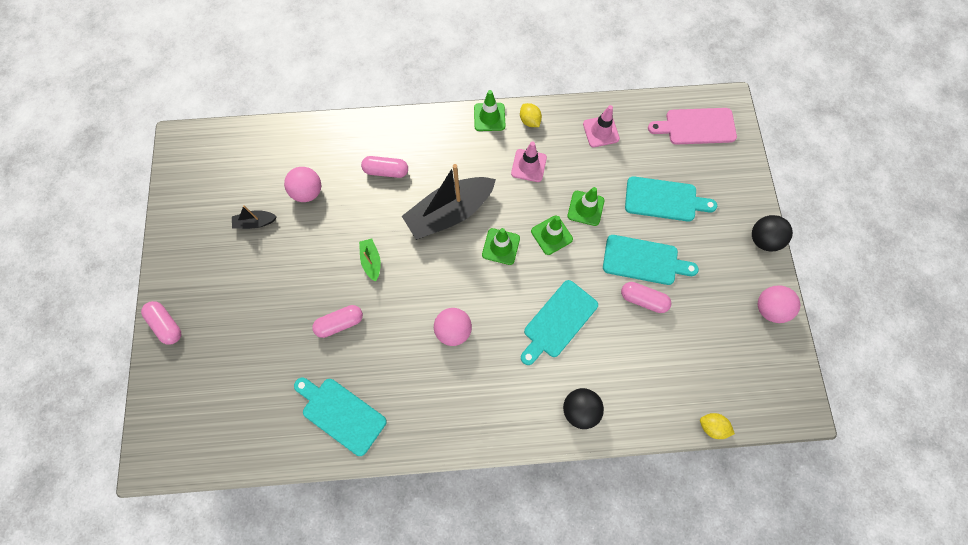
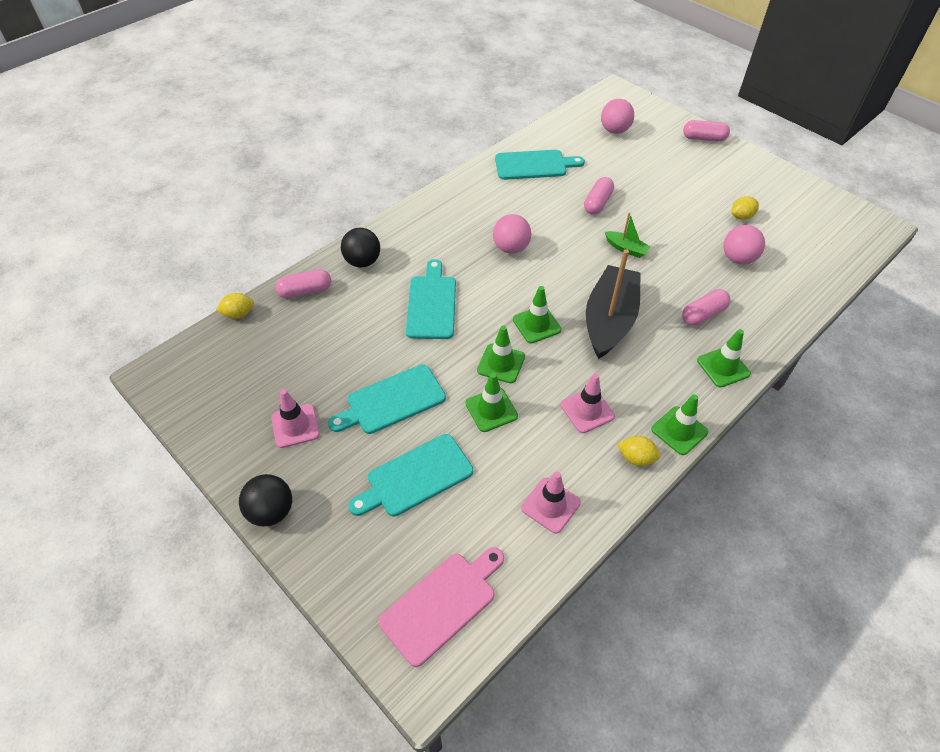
camera: 140 degrees right, 20 degrees down
(255, 222) = (741, 216): black boat -> yellow lemon
(419, 131) = (723, 367): none -> green traffic cone
(643, 299) = (367, 367): pink capsule -> pink capsule (305, 291)
(718, 288) = (295, 426): none -> pink traffic cone
(769, 308) = (228, 441): pink ball -> pink ball (614, 130)

